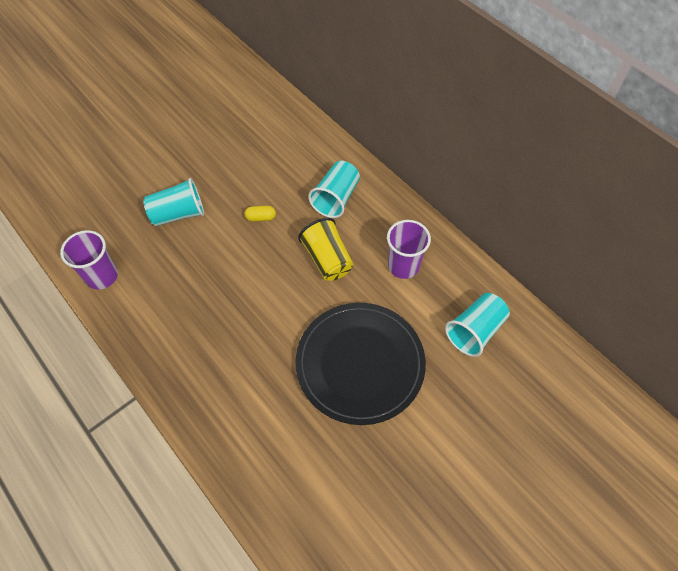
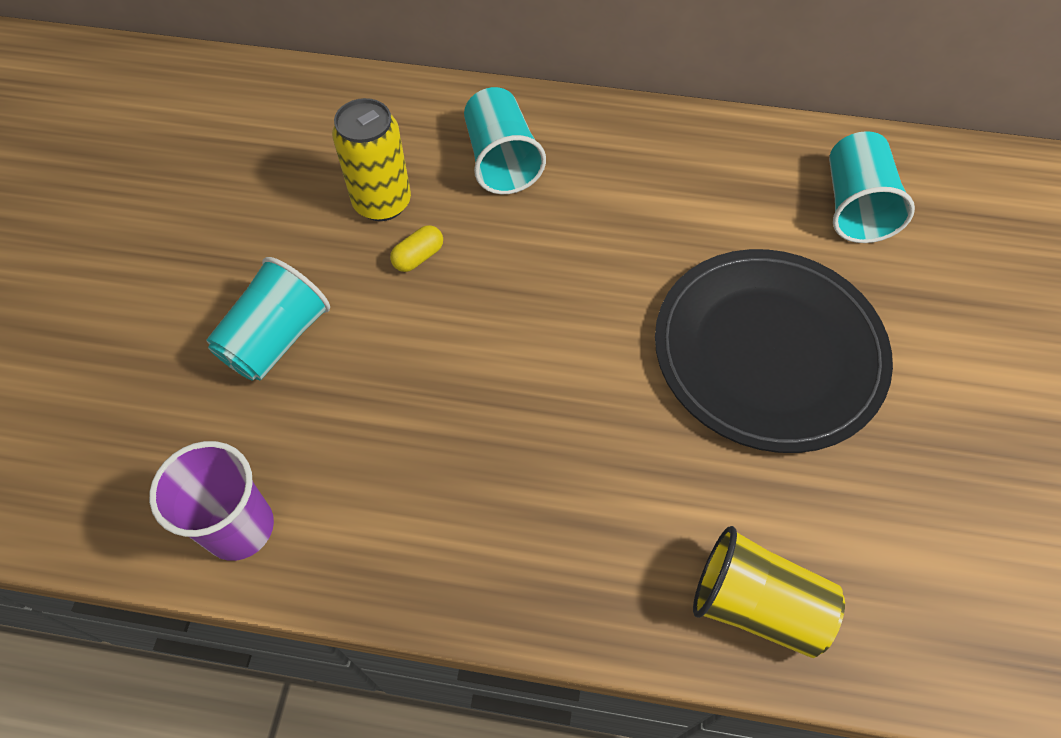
camera: 40 degrees left, 0 degrees up
(269, 184) = (382, 203): none -> yellow can
(327, 259) = (577, 248): yellow cup -> yellow cup (756, 605)
(403, 266) = (685, 188): purple cup -> none

